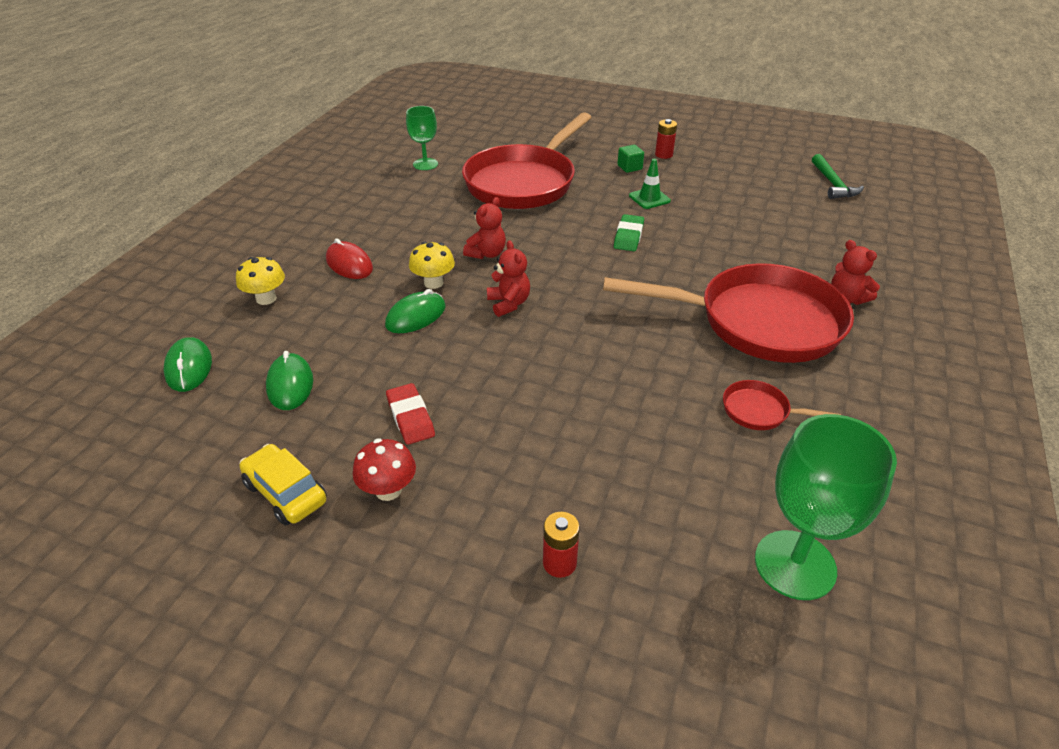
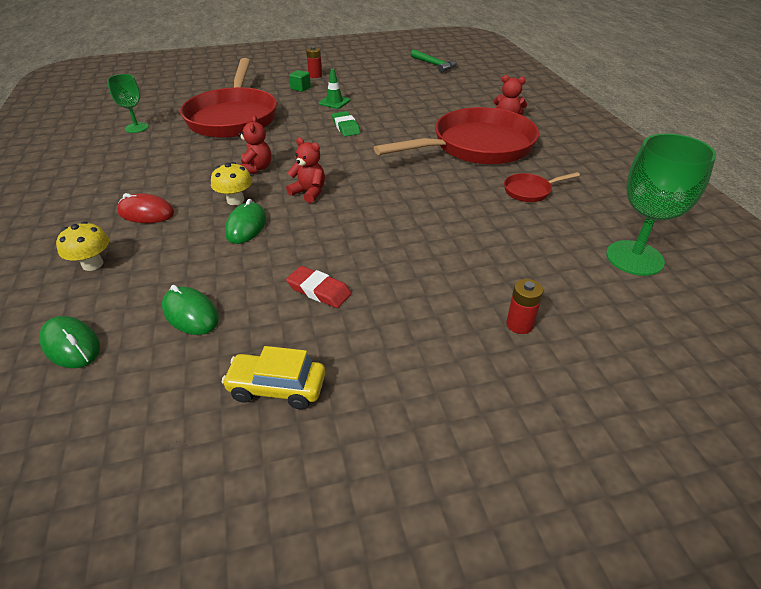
camera: 35 degrees left, 0 degrees up
(388, 490) = (357, 343): red mushroom -> none

